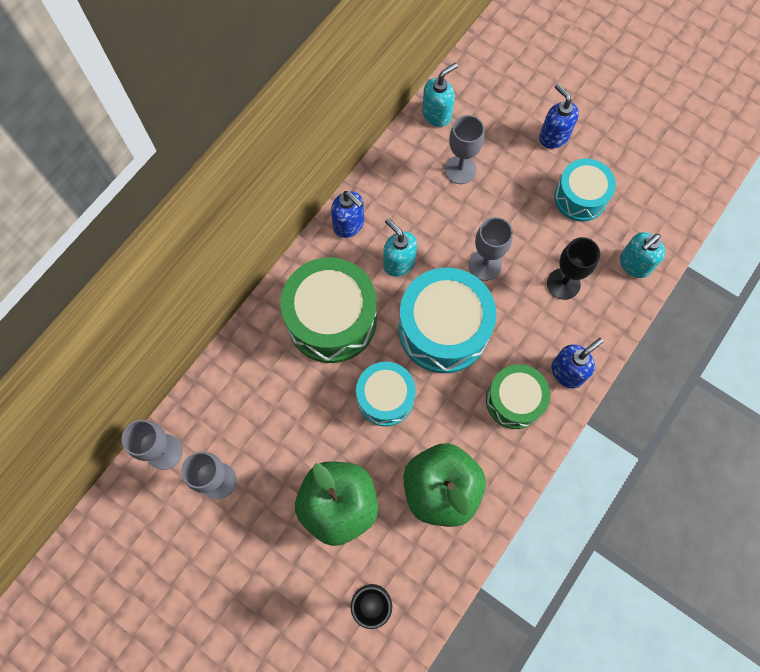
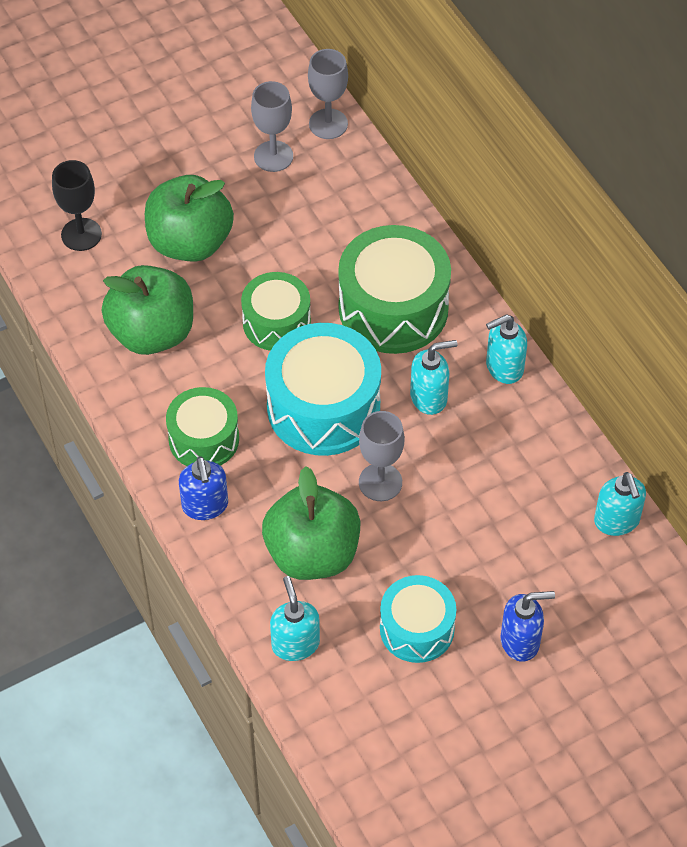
camera: 115 degrees right, 15 degrees down
(349, 224) = (504, 367): blue soap dispenser -> turquoise soap dispenser
(385, 398) = (276, 323): turquoise drum -> green drum
(460, 170) = (522, 512): grey goblet -> none
(563, 284) = (312, 553): black goblet -> green apple

